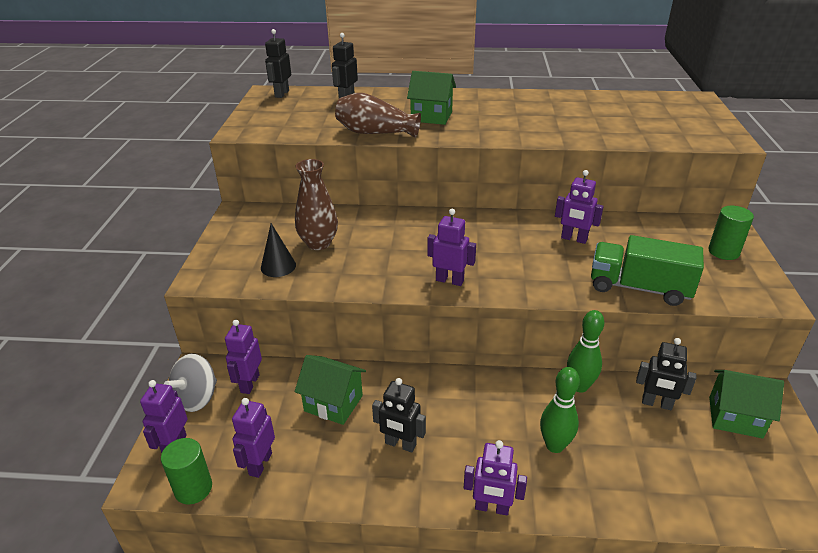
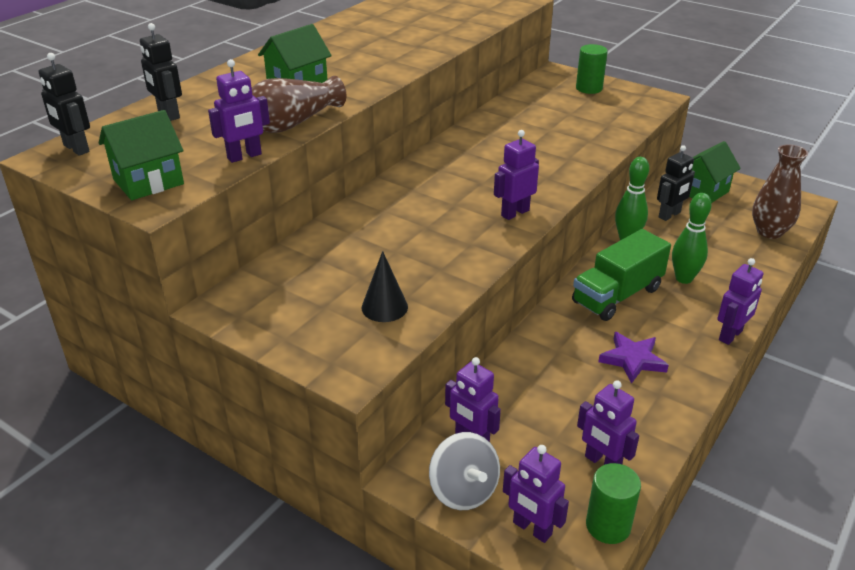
camera: 60 degrees left, 0 degrees up
(318, 243) = (366, 267): brown vase -> brown vase (769, 232)
(333, 403) = (549, 385): green house -> green house (148, 182)
(400, 444) = (632, 360): black robot -> purple star
(574, 239) = (510, 134): purple robot -> purple robot (244, 156)
(639, 288) = (604, 136): green truck -> green truck (617, 295)

